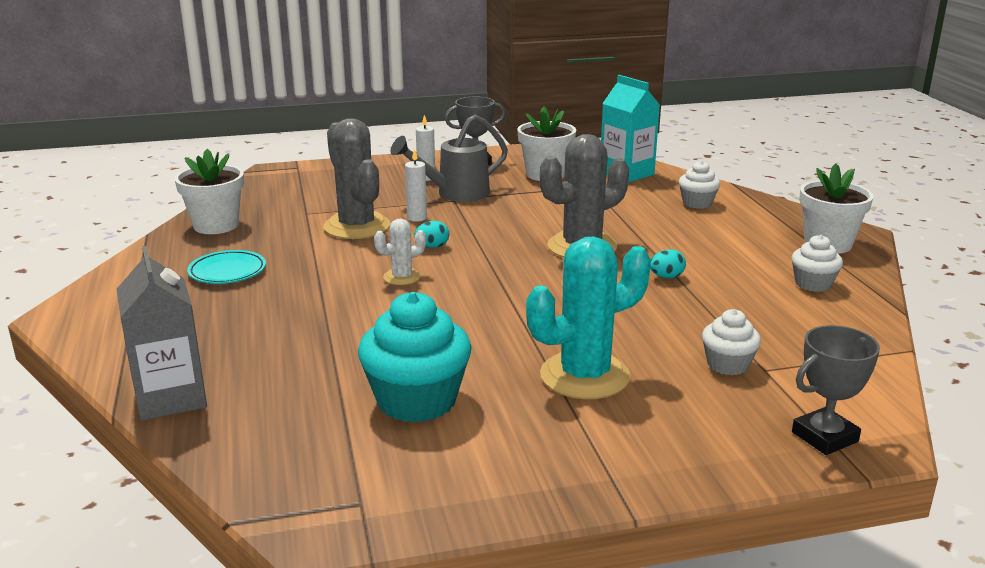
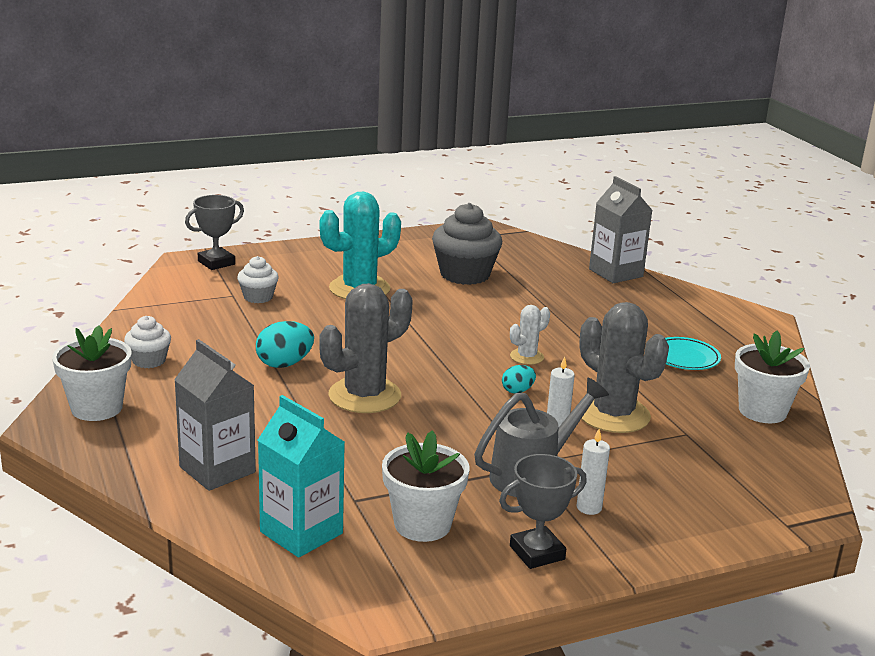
camera: 170 degrees right, 0 degrees up
(416, 400) = (465, 274): turquoise cupcake -> grey cupcake
(666, 277) = (284, 364): turquoise egg -> turquoise egg, size x1.67
(697, 203) = (217, 469): white cupcake -> grey carton

